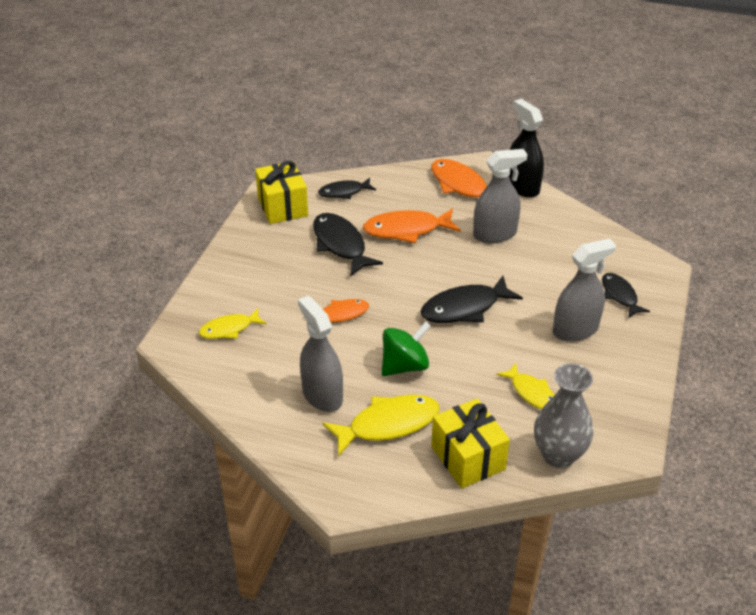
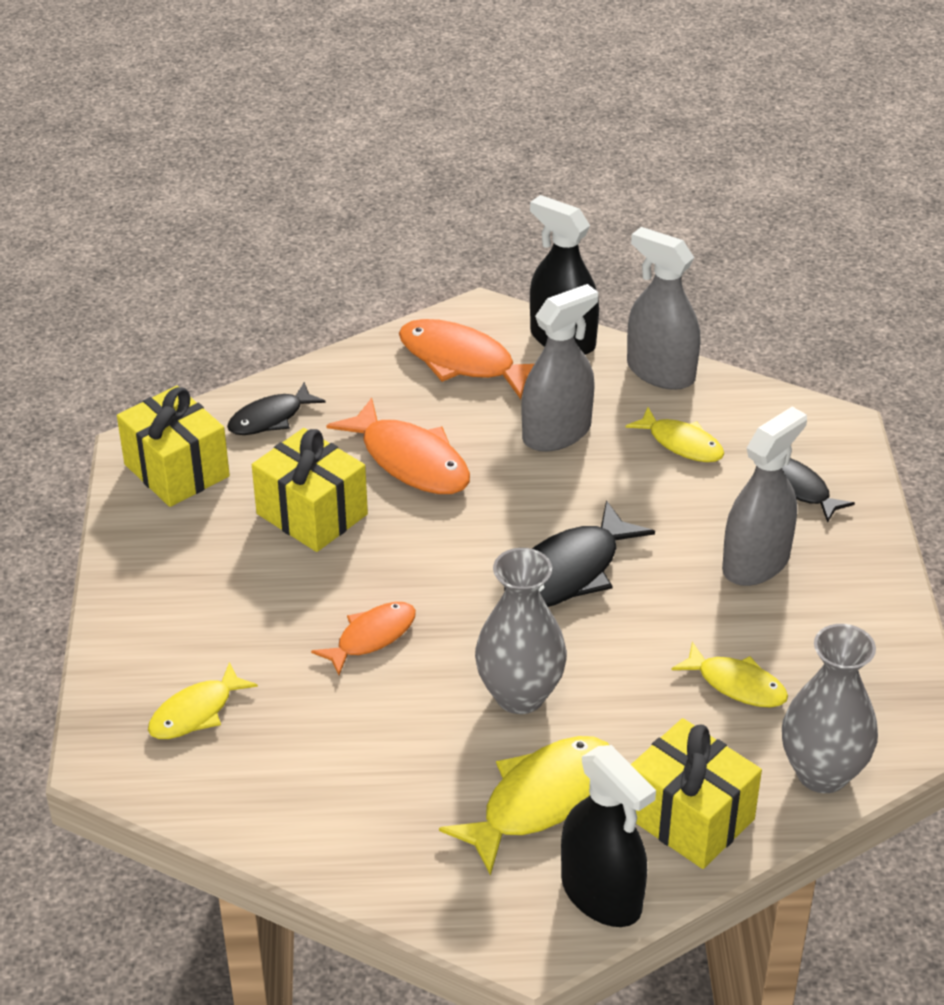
camera: 20 degrees left, 0 degrees up
(322, 395) = (410, 782): grey spray bottle -> grey spray bottle (660, 372)
(341, 245) = (312, 514): black fish -> yellow gift
(396, 485) = (601, 894): none -> black spray bottle
(405, 366) = (520, 695): green spinning top -> grey vase
(407, 230) = (410, 460): orange fish -> orange fish turned 105 degrees counterclockwise
(563, 255) = (681, 443): none -> yellow fish

